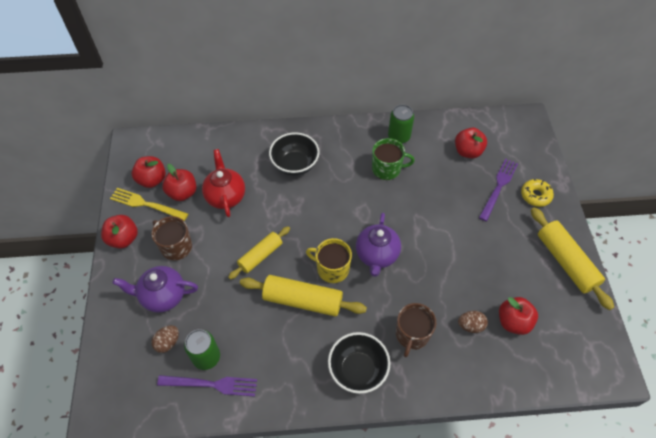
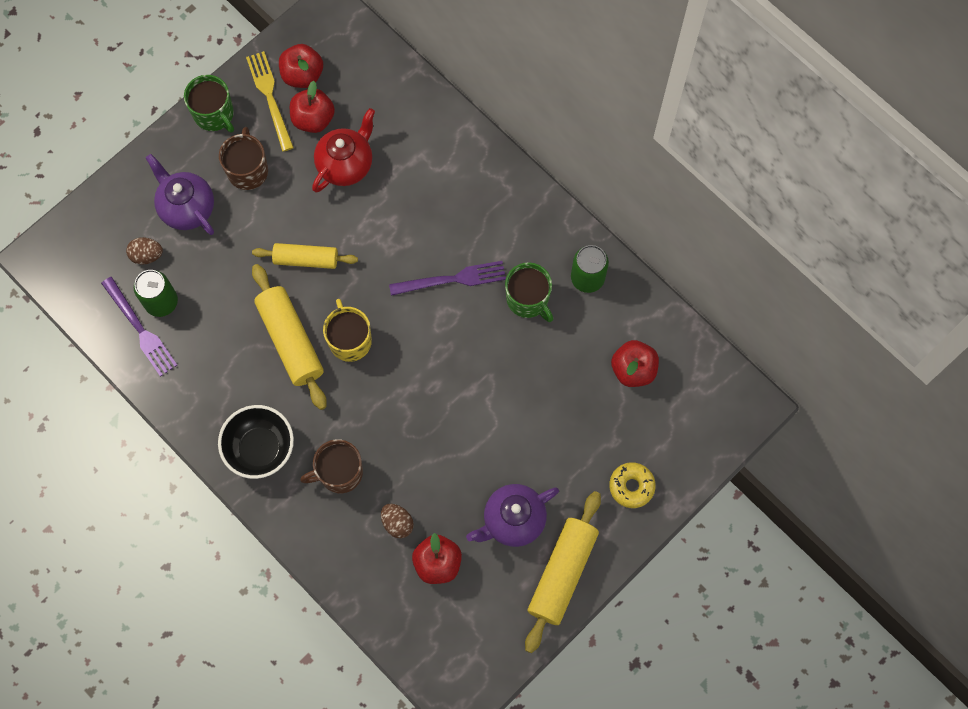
camera: 50 degrees right, 15 degrees up
(123, 239) = (214, 114): red apple -> green mug
(295, 165) = (447, 199): black bowl -> none
(377, 255) = (403, 372): purple teapot -> purple teapot (513, 520)
(498, 187) = (608, 438): purple fork -> purple fork (452, 279)

